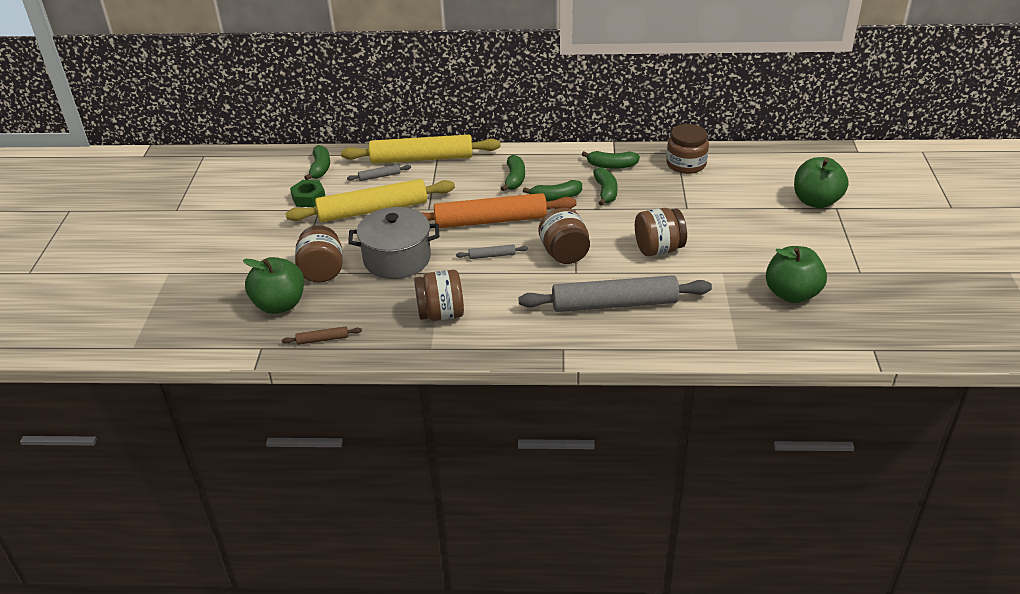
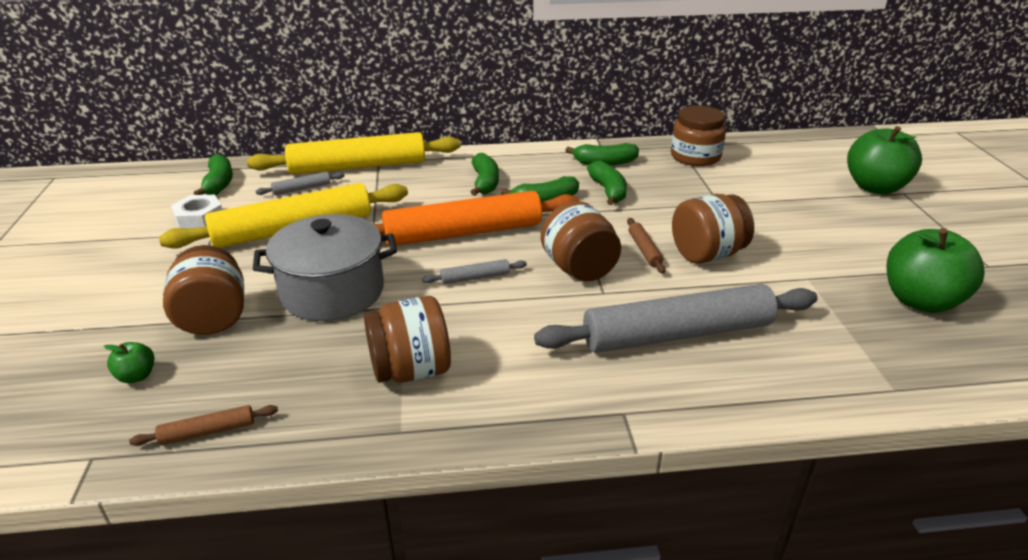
camera: 10 degrees left, 5 degrees down
(279, 305) = (136, 376): green apple -> green apple, size x0.44
(308, 198) = (200, 219): green nut -> white nut
(615, 243) = (644, 250): none -> brown rolling pin

